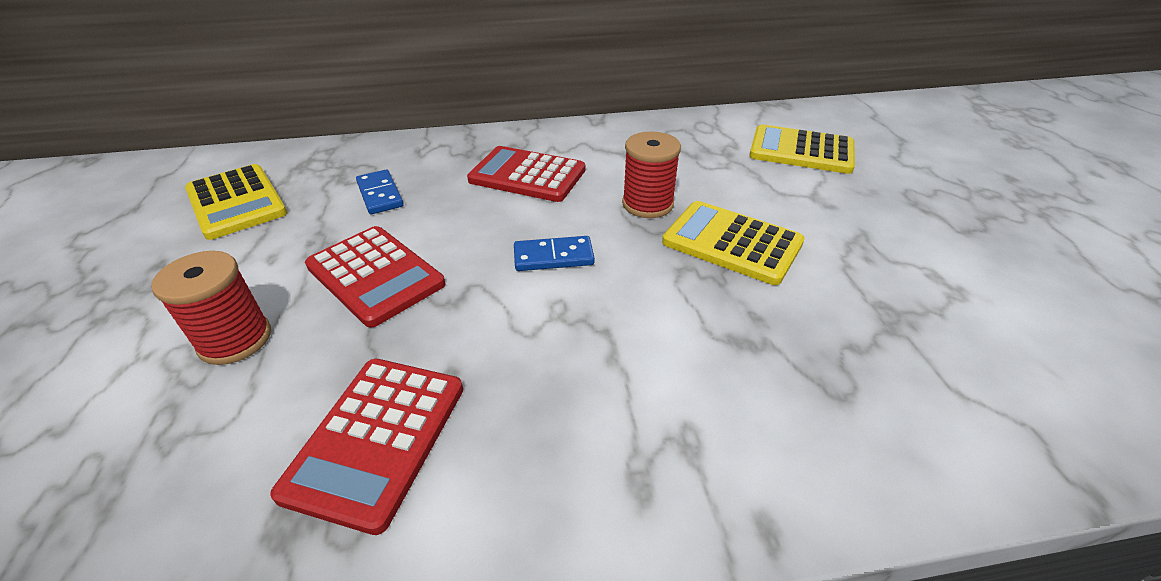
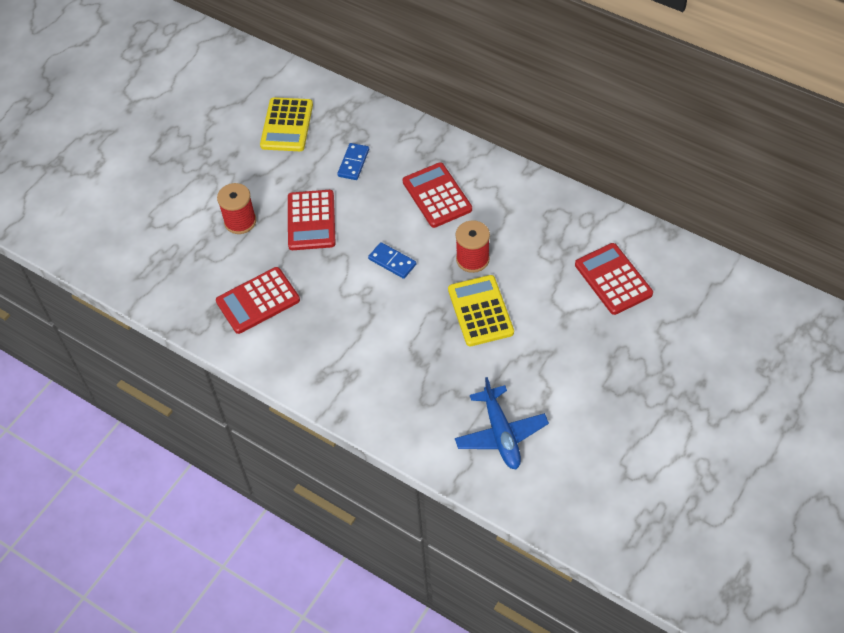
camera: 45 degrees right, 15 degrees up
(801, 151) = (613, 279): yellow calculator -> red calculator
(985, 356) = (501, 434): none -> blue plane

